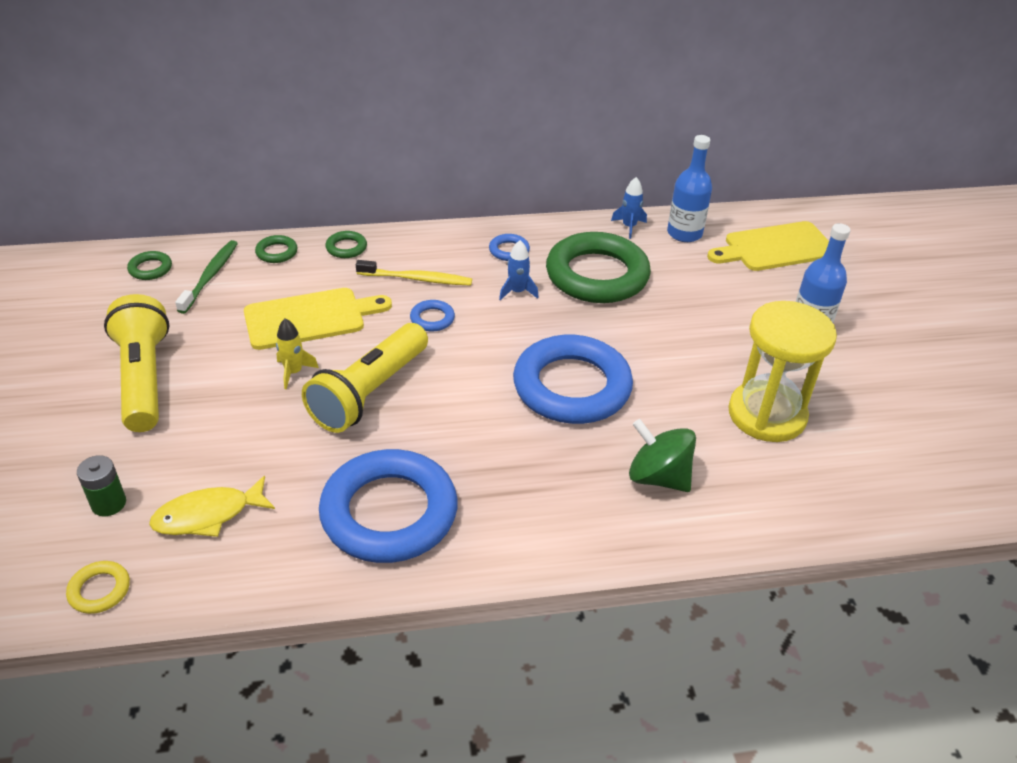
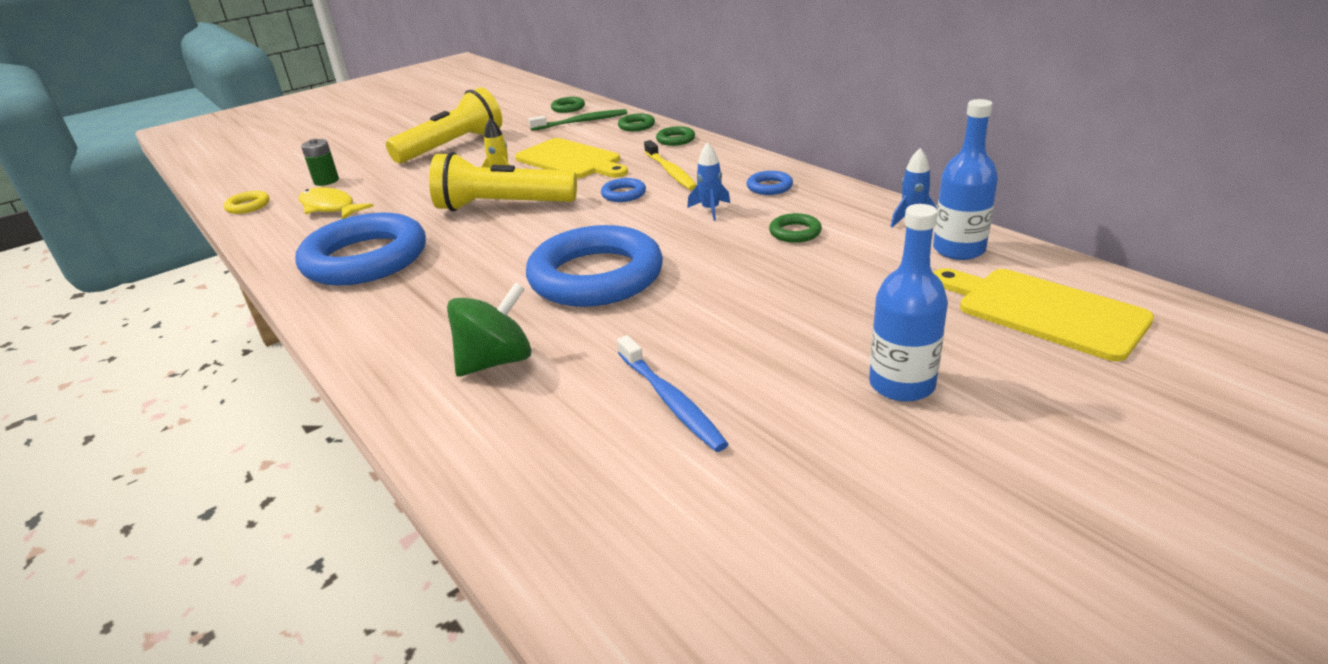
camera: 65 degrees right, 10 degrees down
(597, 275) = (795, 232): green ring -> green ring, size x0.40
(658, 477) = (496, 361): green spinning top -> green spinning top turned 45 degrees clockwise
(767, 415) = (671, 401): yellow hourglass -> blue toothbrush

